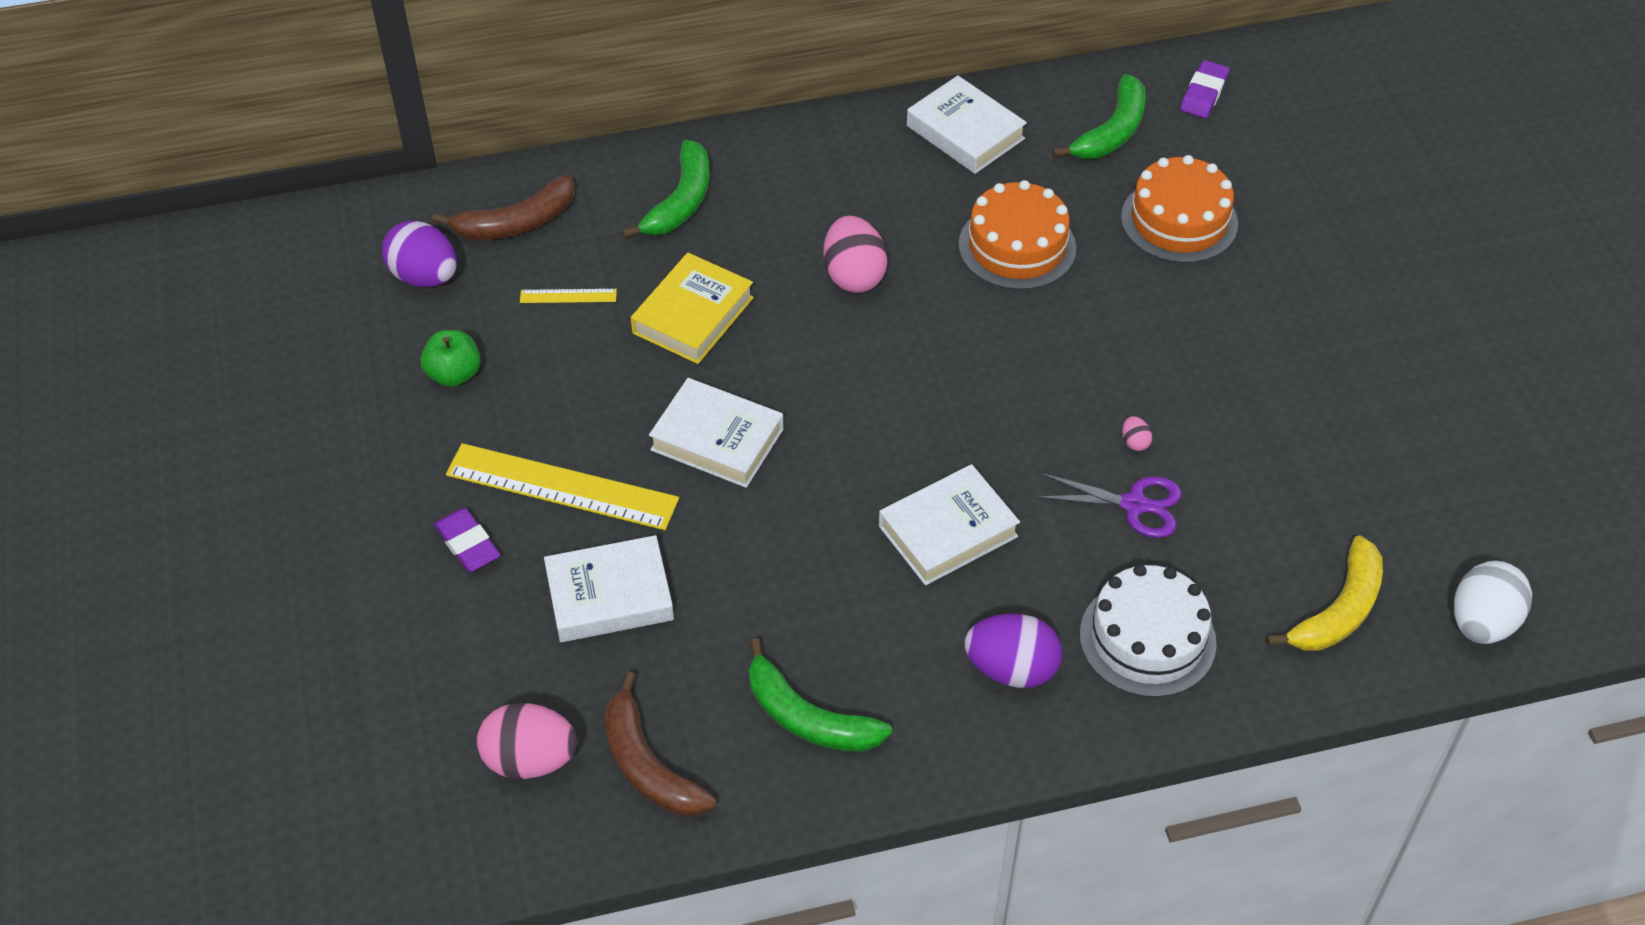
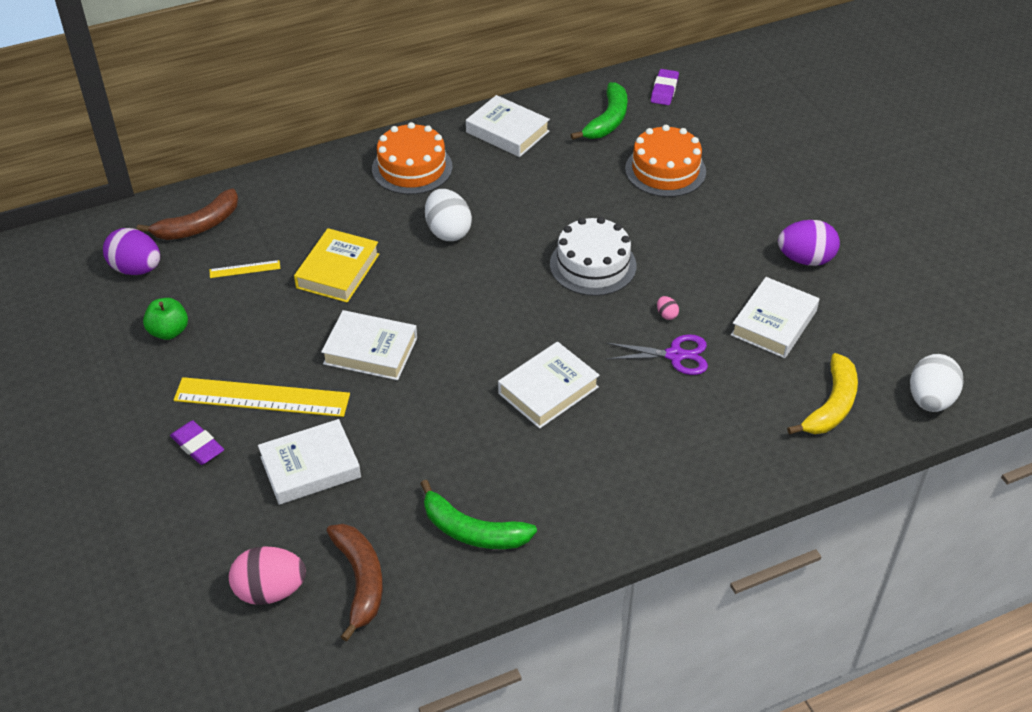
camera: 10 degrees left, 5 degrees down
(648, 765) = (360, 581): brown banana -> brown banana turned 150 degrees counterclockwise
(680, 201) = (315, 198): green banana -> none
(854, 275) = (448, 231): pink egg -> white egg
(1011, 669) = (612, 476): purple egg -> purple egg (805, 259)
(1017, 246) = (558, 199): orange cake -> orange cake (412, 168)
(1147, 638) = (704, 442): white cake -> white cake (593, 265)
(1284, 475) = (774, 323): none -> white book

